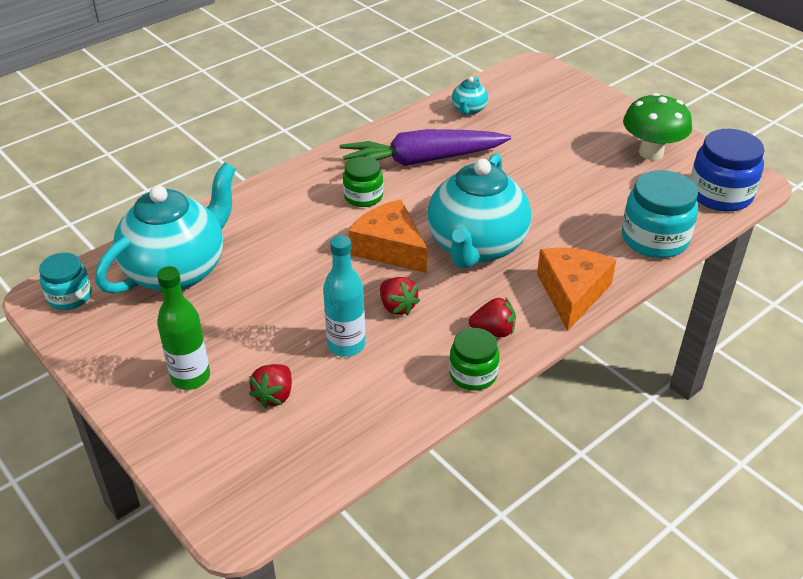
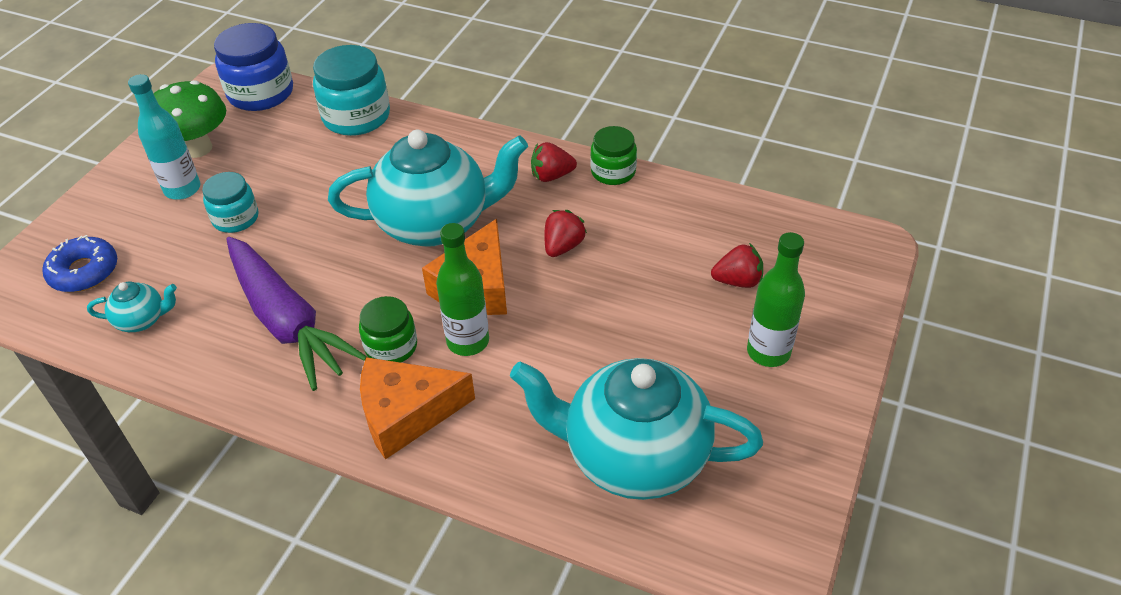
camera: 115 degrees left, 5 degrees up
(69, 296) = (753, 543): turquoise jar -> turquoise jar (235, 218)
(339, 229) = (468, 341): none -> green bottle
(346, 345) = (640, 260): turquoise bottle -> turquoise bottle (182, 189)
(493, 331) = (551, 176): red strawberry -> red strawberry turned 75 degrees counterclockwise
(532, 95) = (84, 272): none -> blue donut
(572, 293) = (468, 145): orange cheese -> orange cheese (406, 413)

